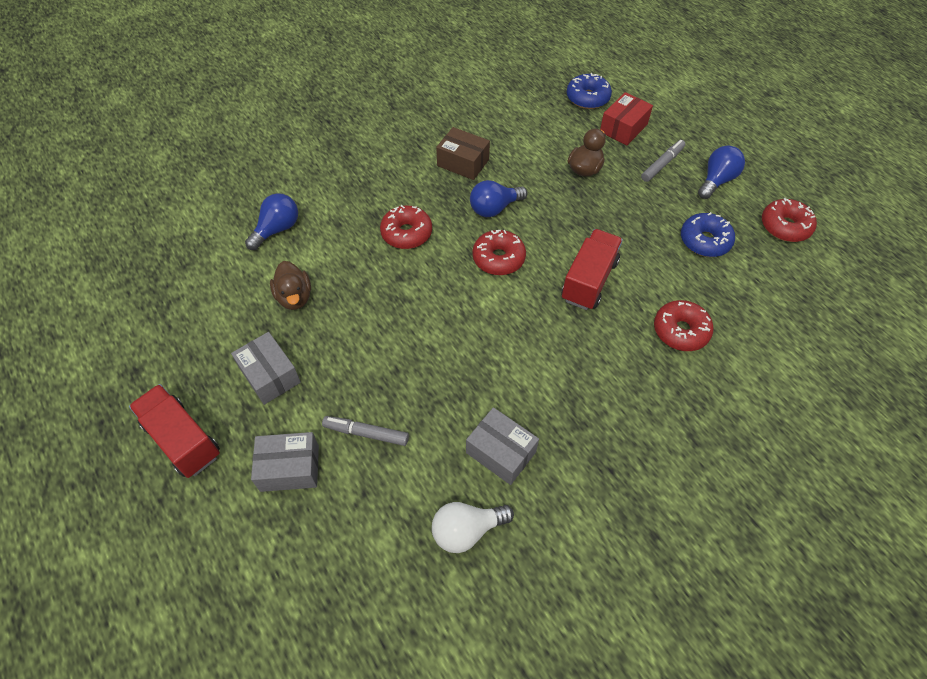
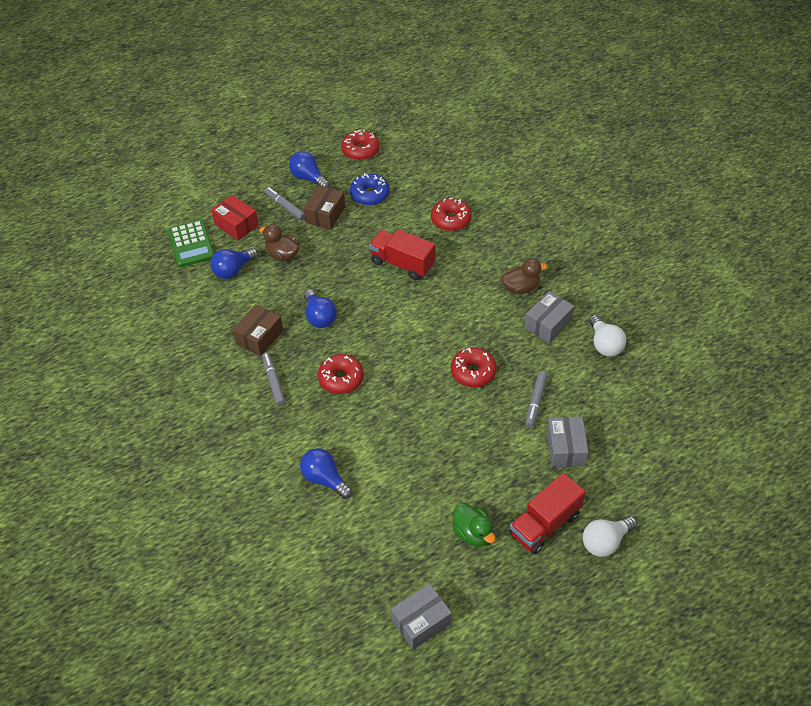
camera: 85 degrees left, 5 degrees down
(143, 511) = (605, 542): none -> white light bulb
(186, 363) = (473, 533): none -> green duck
(270, 375) = (485, 469): grey box -> grey box (421, 622)
(294, 297) = (406, 458): brown duck -> brown duck (520, 288)
(403, 179) = (274, 381): none -> grey marker
(498, 258) = (375, 317): red donut -> red donut (473, 372)
(555, 133) = (233, 270): none -> blue light bulb
(587, 98) = (191, 244): blue donut -> green calculator
(658, 201) = (325, 214): none -> brown box

